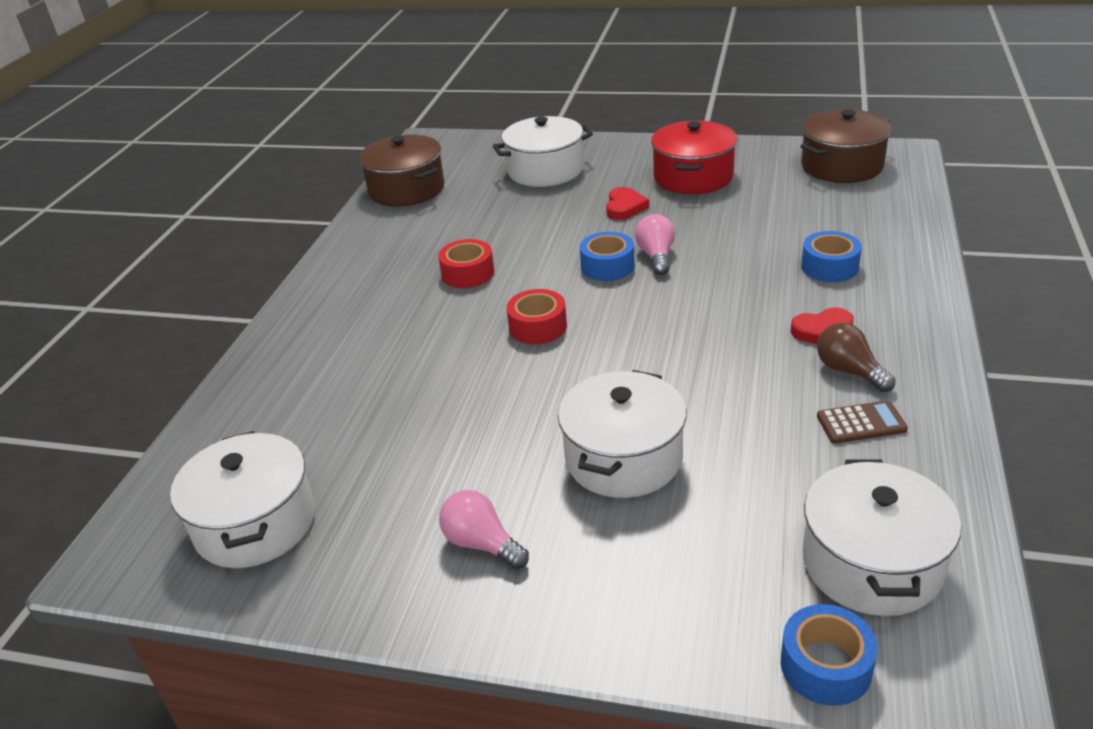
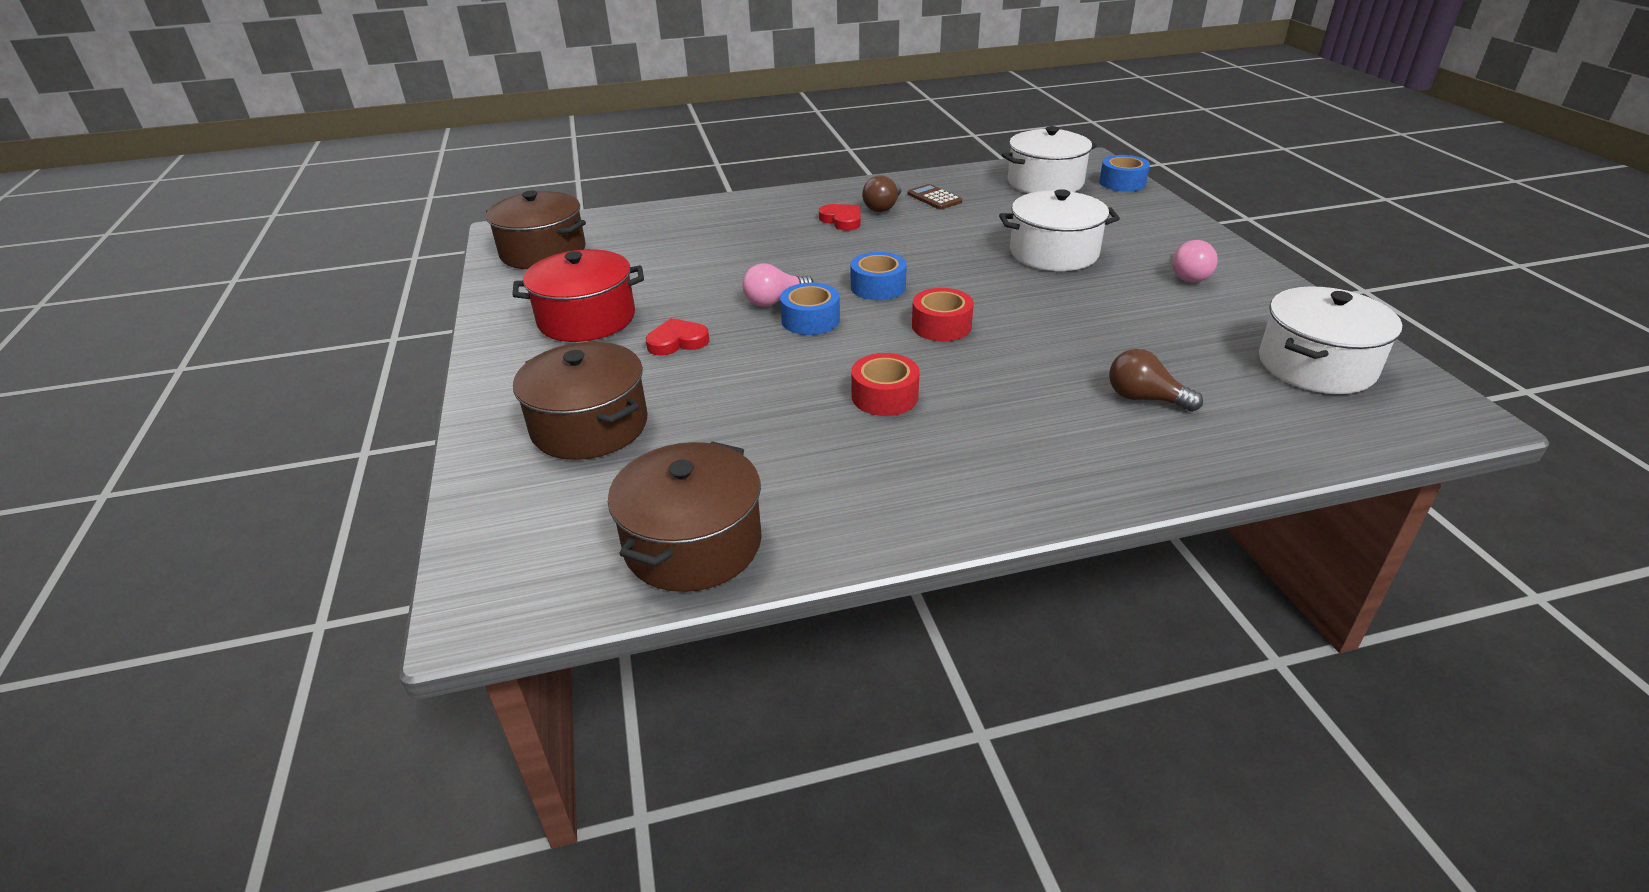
camera: 120 degrees left, 0 degrees up
(335, 389) = (1144, 398): none -> brown light bulb
(545, 170) = (589, 426): white pot -> brown pot
(829, 267) = (746, 231): blue tape -> blue tape (878, 287)

